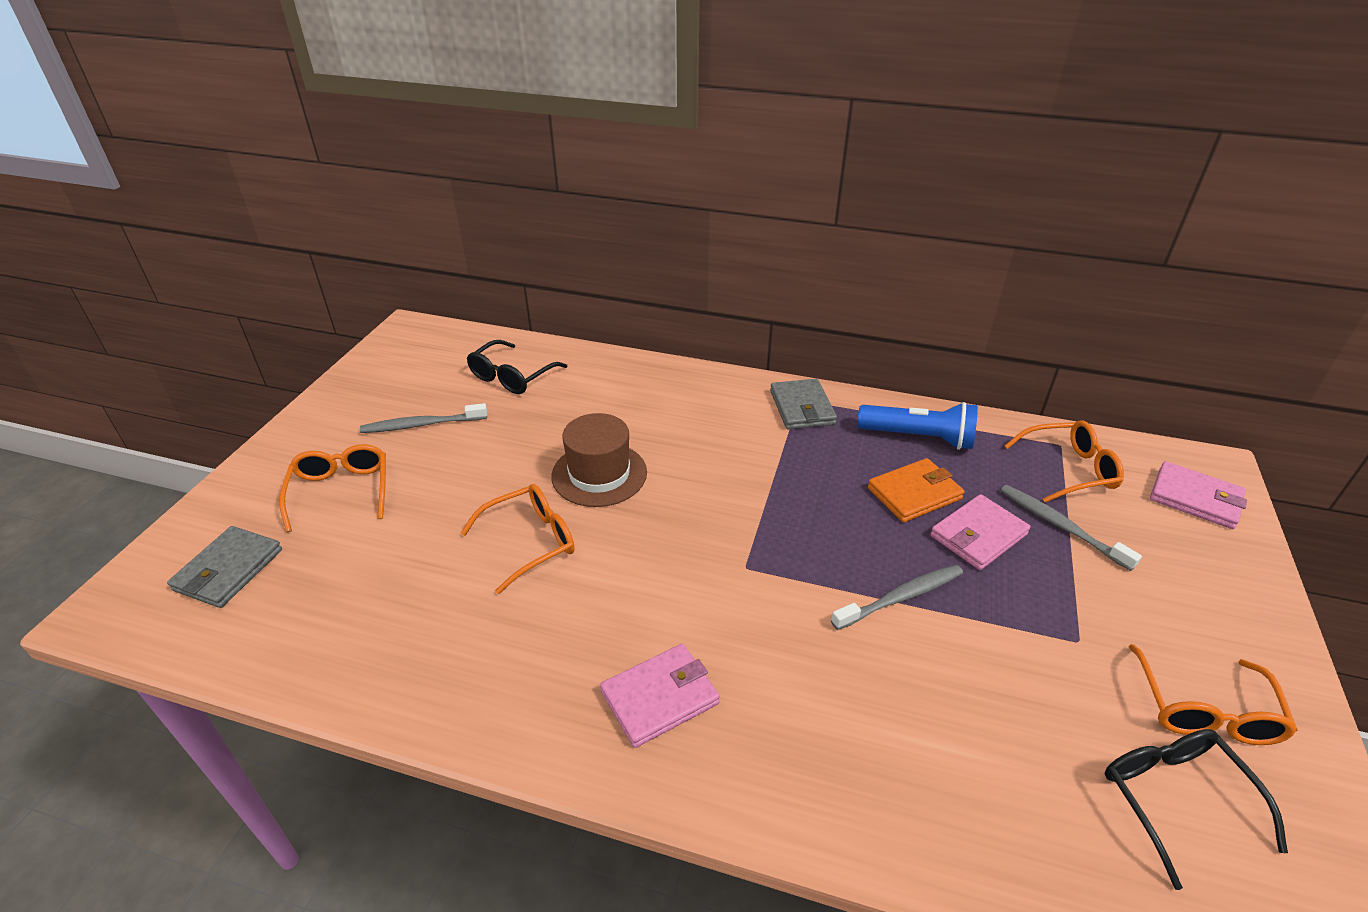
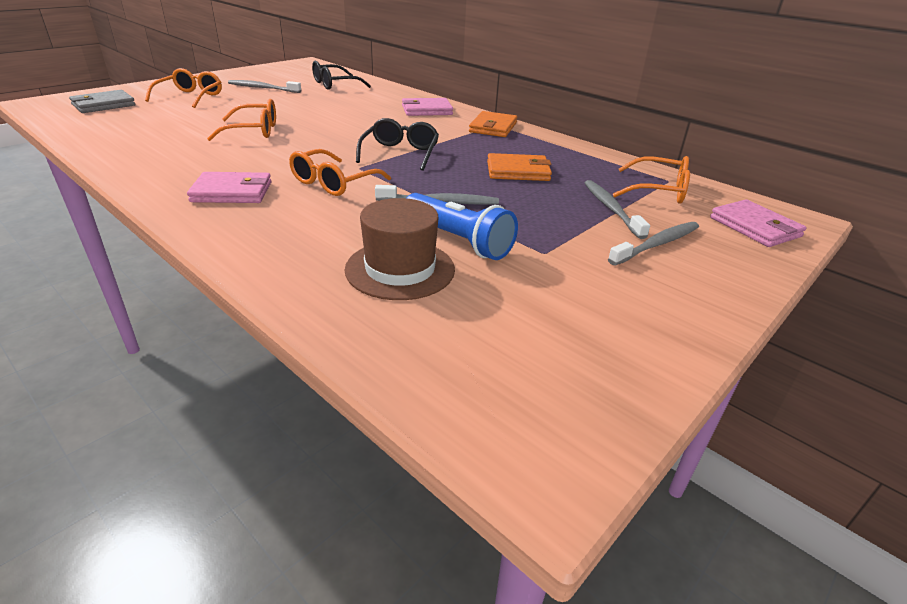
camera: 25 degrees right, 5 degrees down
(599, 474) = (328, 121): brown hat -> brown hat (400, 269)
(802, 408) = (493, 127): grey wallet -> orange wallet
(918, 437) = (558, 154): blue flashlight -> blue flashlight (458, 240)
(978, 535) = (538, 196): pink wallet -> pink wallet (426, 110)
(1151, 572) = (657, 244): none -> grey toothbrush
(1174, 798) = (507, 333): black glasses -> black glasses (400, 153)
(1204, 710) = (601, 309): orange glasses -> orange glasses (333, 183)

